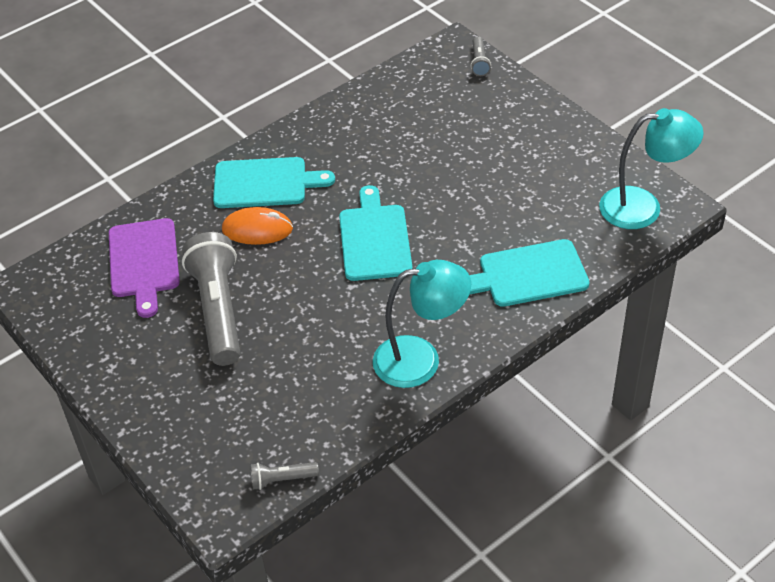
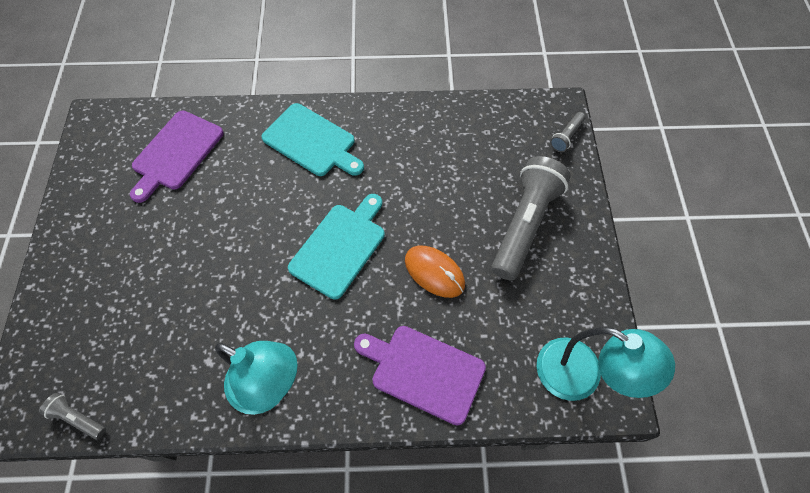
camera: 35 degrees right, 15 degrees up
(218, 310) = (181, 230): grey flashlight -> grey flashlight (525, 224)
(257, 229) = (270, 178): orange mouse -> orange mouse (434, 272)
(528, 274) = (423, 372): turquoise cutting board -> purple cutting board

